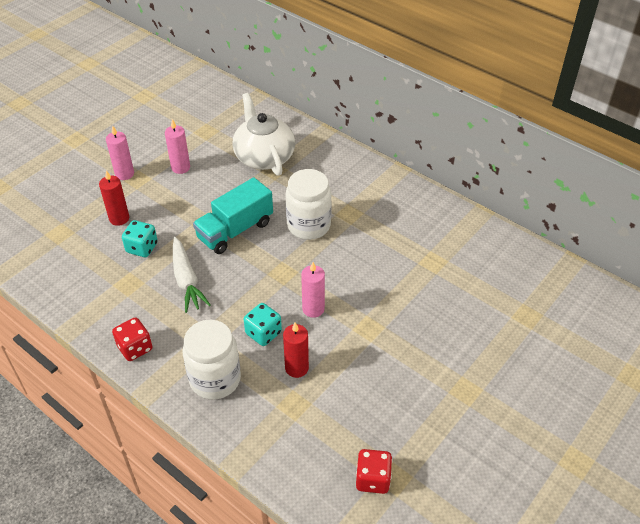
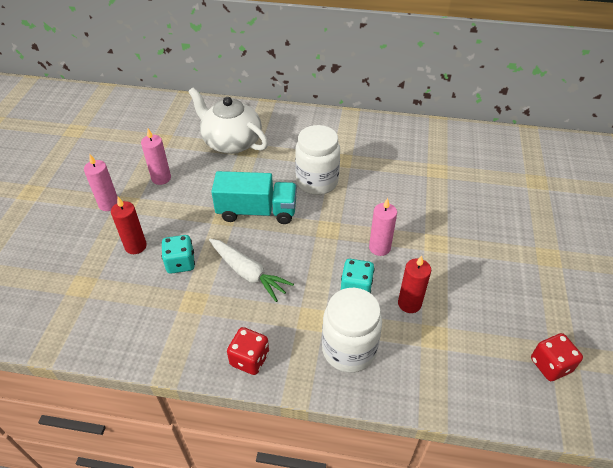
camera: 30 degrees left, 0 degrees up
(235, 230) = (257, 211): turquoise truck -> turquoise truck turned 105 degrees counterclockwise

